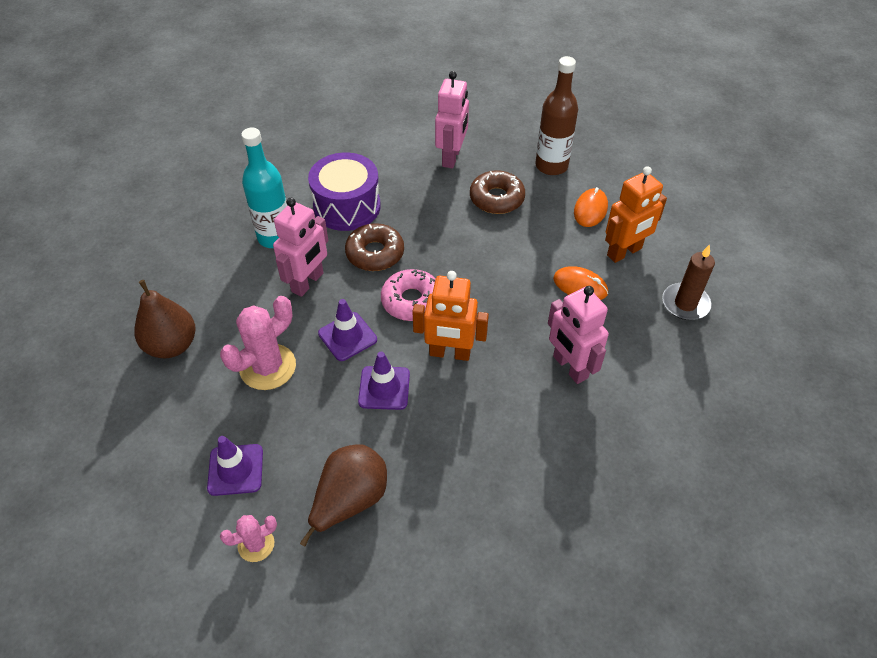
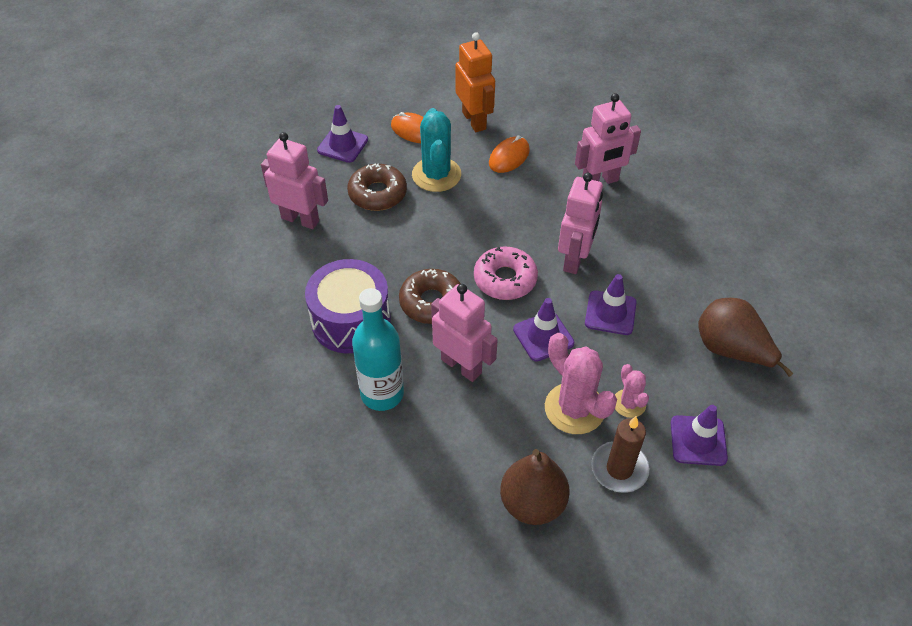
camera: 80 degrees left, 0 degrees up
(256, 544) = (777, 425): pink cactus -> pink cactus (629, 403)
(449, 353) = (575, 259): orange robot -> pink robot
(535, 234) = (436, 175): none -> turquoise cactus
(551, 166) = (342, 145): brown bottle -> purple traffic cone
(685, 304) = (541, 99): brown candle -> brown candle (619, 469)

